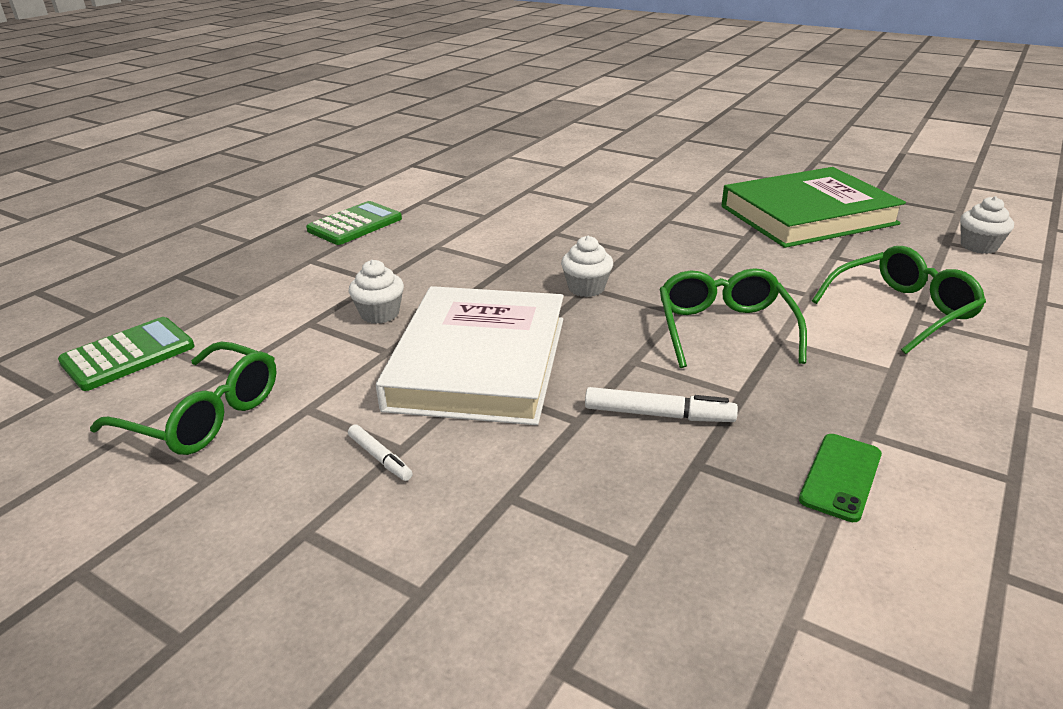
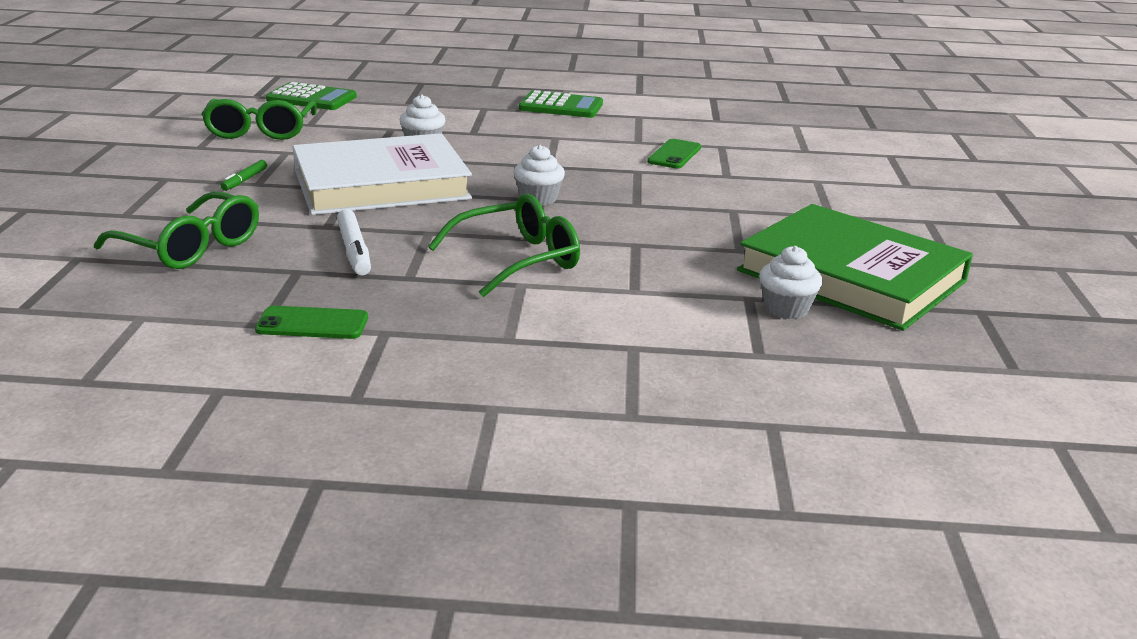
camera: 60 degrees right, 5 degrees down
(380, 458) = (244, 180): white marker -> green marker
(530, 210) = (674, 154): none -> green phone
(902, 310) = (649, 340): green glasses -> green glasses (191, 247)
(978, 246) = (901, 384): white cupcake -> white cupcake (786, 309)

